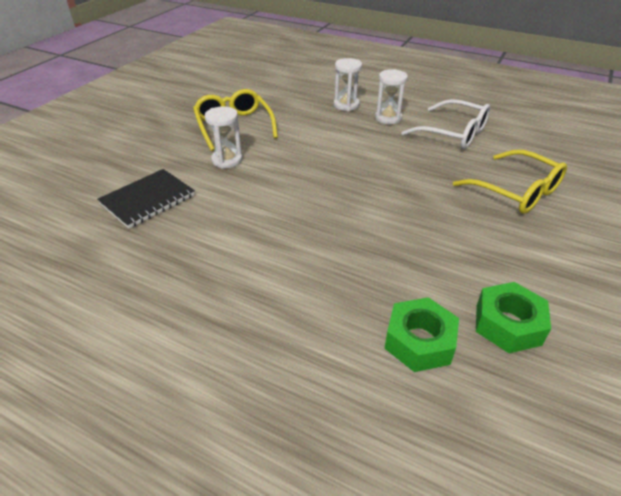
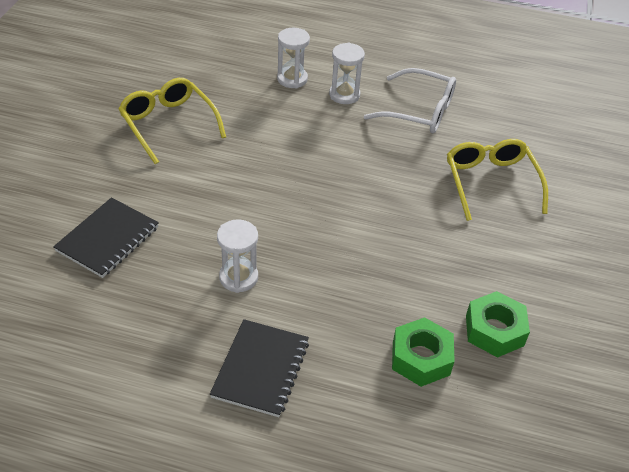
camera: 15 degrees left, 5 degrees up
(227, 160) = (177, 175): white hourglass -> white hourglass (238, 277)
(244, 328) = (261, 369): none -> black notebook
(516, 191) = (490, 183): yellow glasses -> yellow glasses turned 135 degrees counterclockwise

